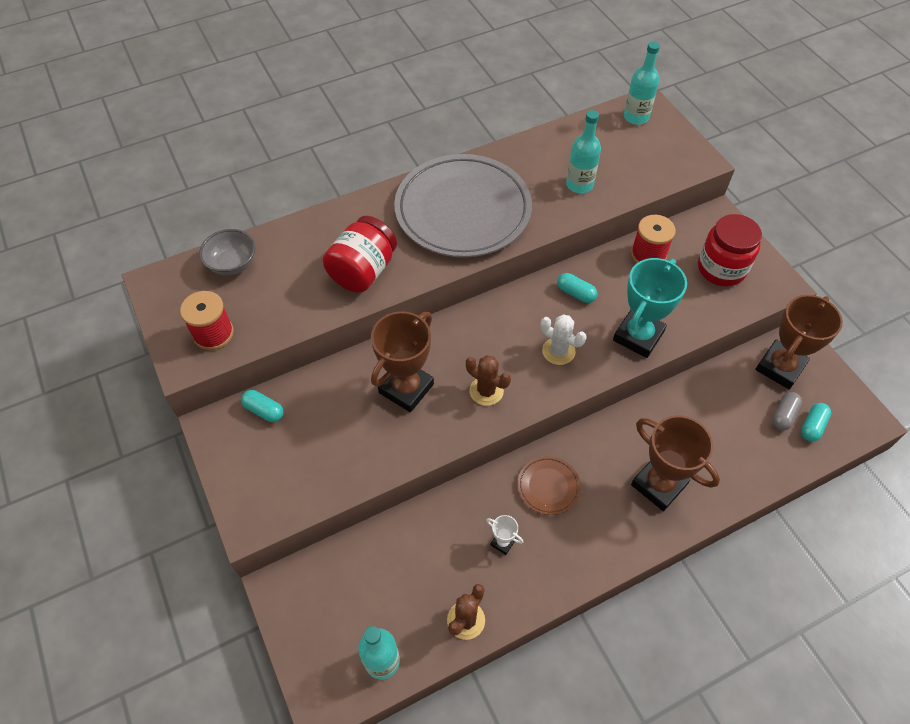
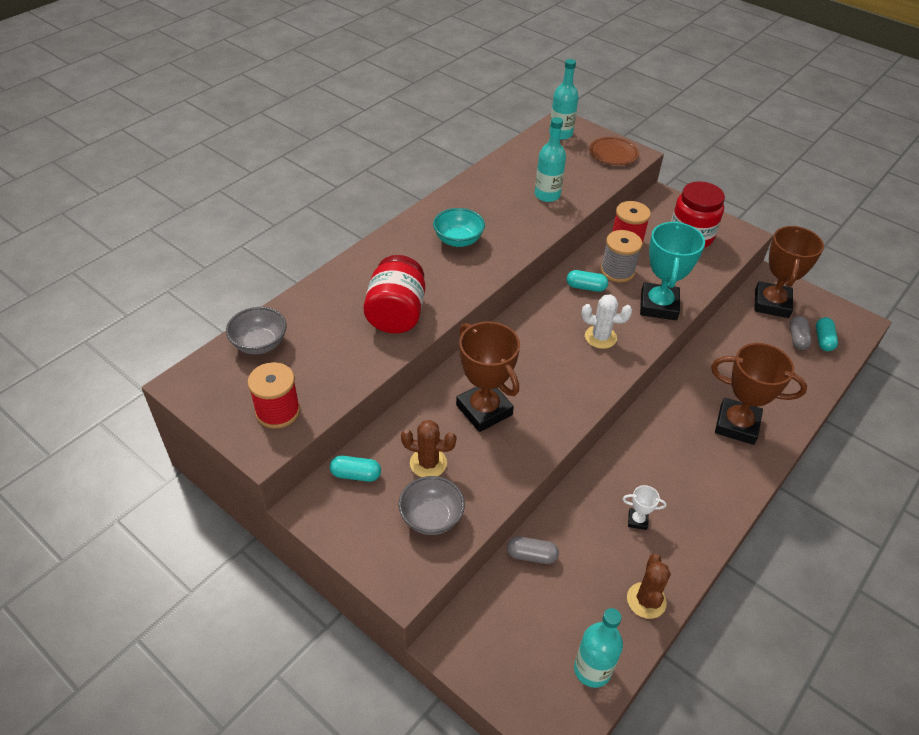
camera: 25 degrees left, 10 degrees down
(304, 474) = (431, 517): none -> grey bowl
(388, 537) = (531, 555): none -> grey capsule
(406, 388) = (484, 410): brown trophy -> brown trophy turned 45 degrees counterclockwise
(463, 210) = (458, 240): grey plate -> turquoise bowl
(486, 391) = (558, 389): brown cactus -> brown cactus (428, 463)
(548, 486) = (647, 459): brown plate -> brown plate (613, 154)
(618, 285) = (617, 271): none -> grey spool

